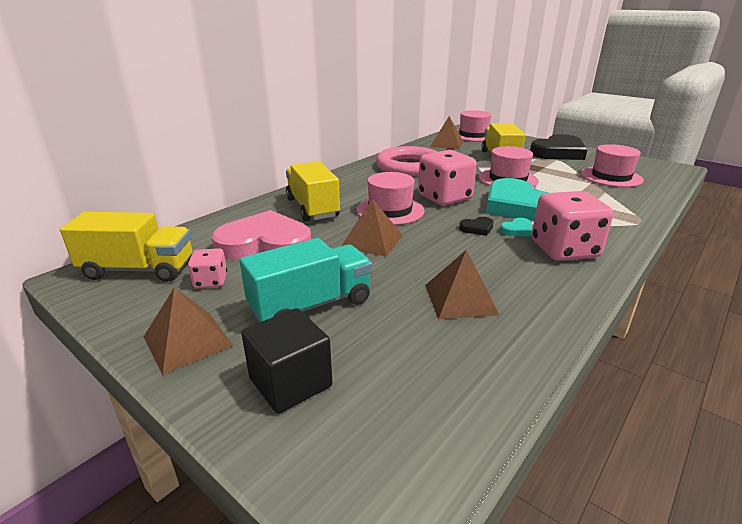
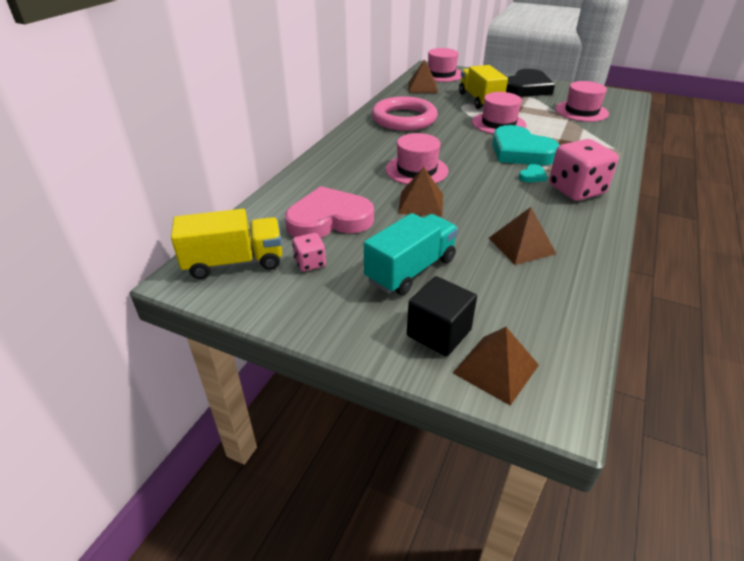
camera: 15 degrees left, 10 degrees up
(187, 341) = (334, 317): brown pyramid -> brown pyramid (495, 369)
(312, 208) = (345, 176): yellow truck -> none
(444, 198) = (455, 150): pink dice -> none
(477, 228) = (500, 179): black heart -> none

